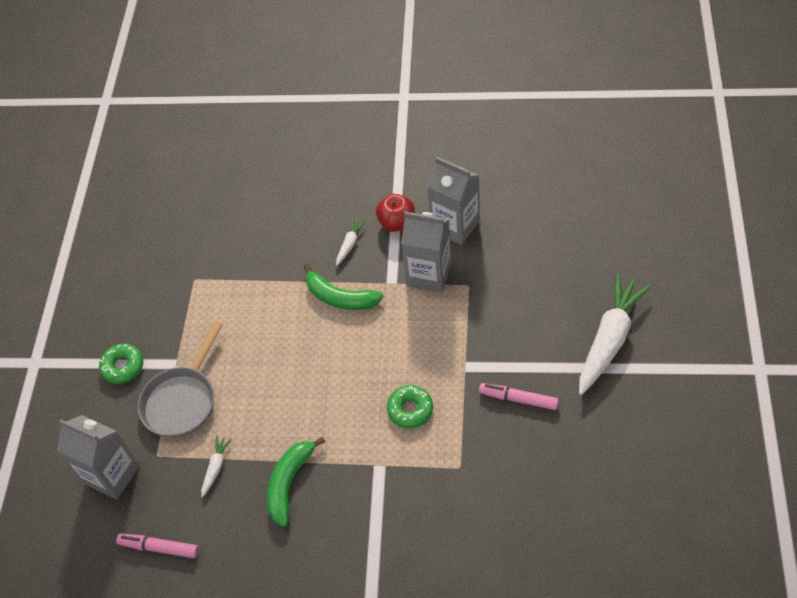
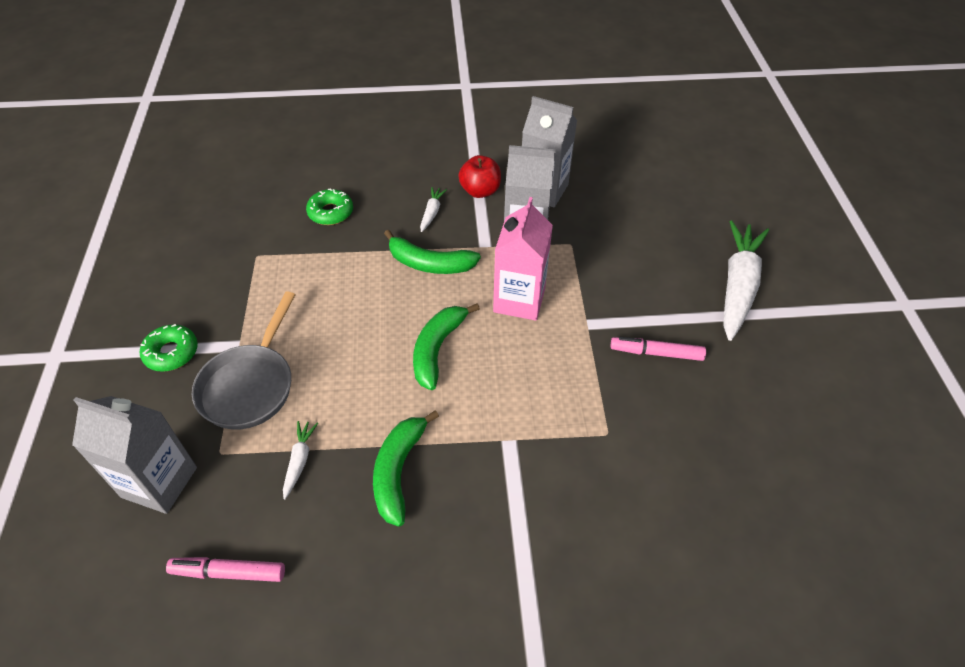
camera: 15 degrees left, 5 degrees down
(335, 380) = (437, 349): none -> green banana
(410, 409) = (533, 374): green donut -> green donut (330, 212)
(411, 339) = (519, 300): none -> pink carton

